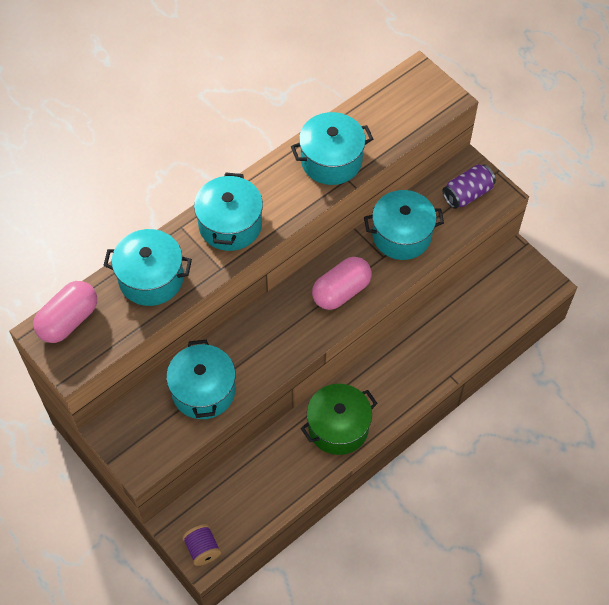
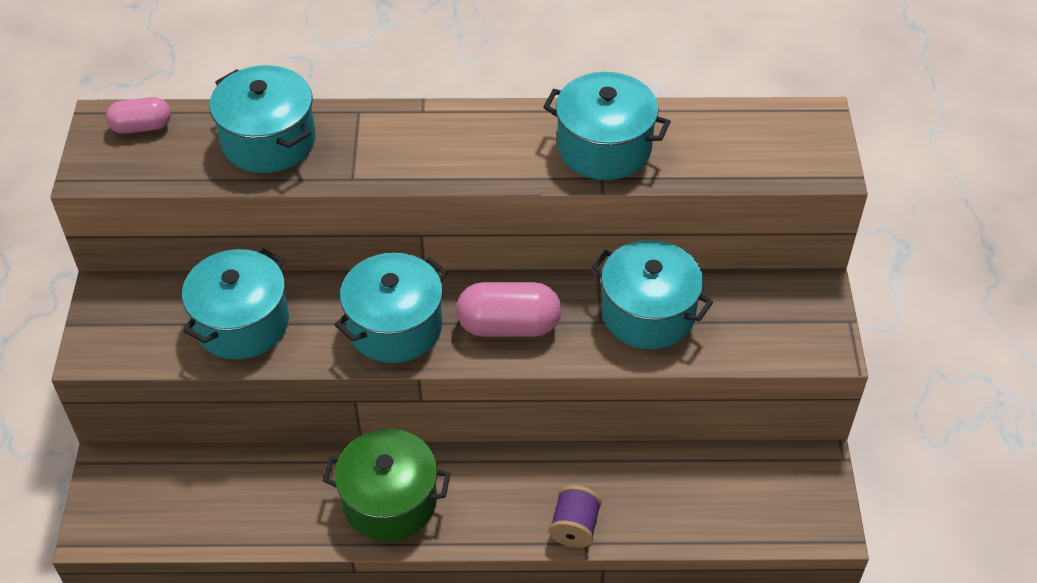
camera: 40 degrees right, 10 degrees down
(68, 320) = (141, 127): pink capsule -> pink capsule, size x0.61
(202, 549) = (106, 517): purple spool -> purple spool (574, 527)
(230, 225) = (413, 142): turquoise pot -> turquoise pot (395, 326)
(467, 194) = (783, 321): purple can -> none

